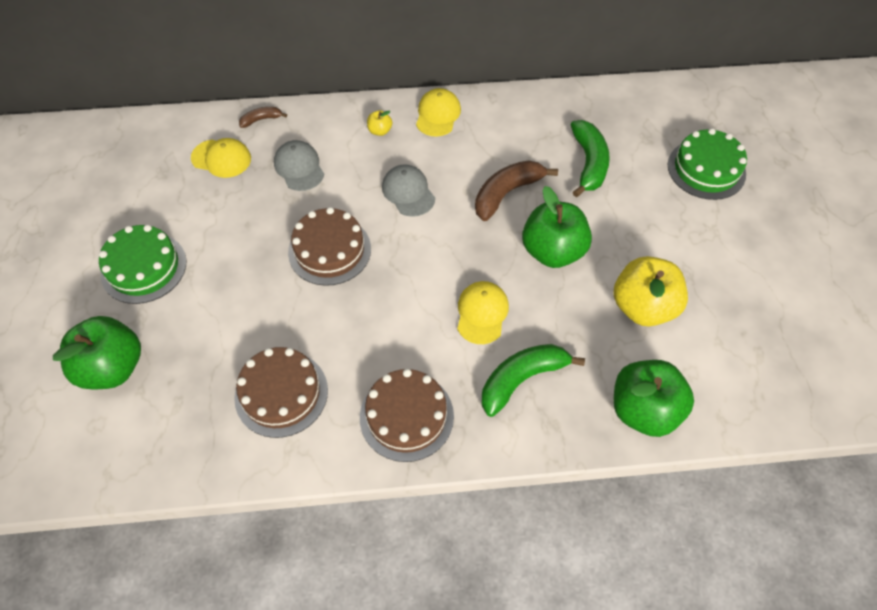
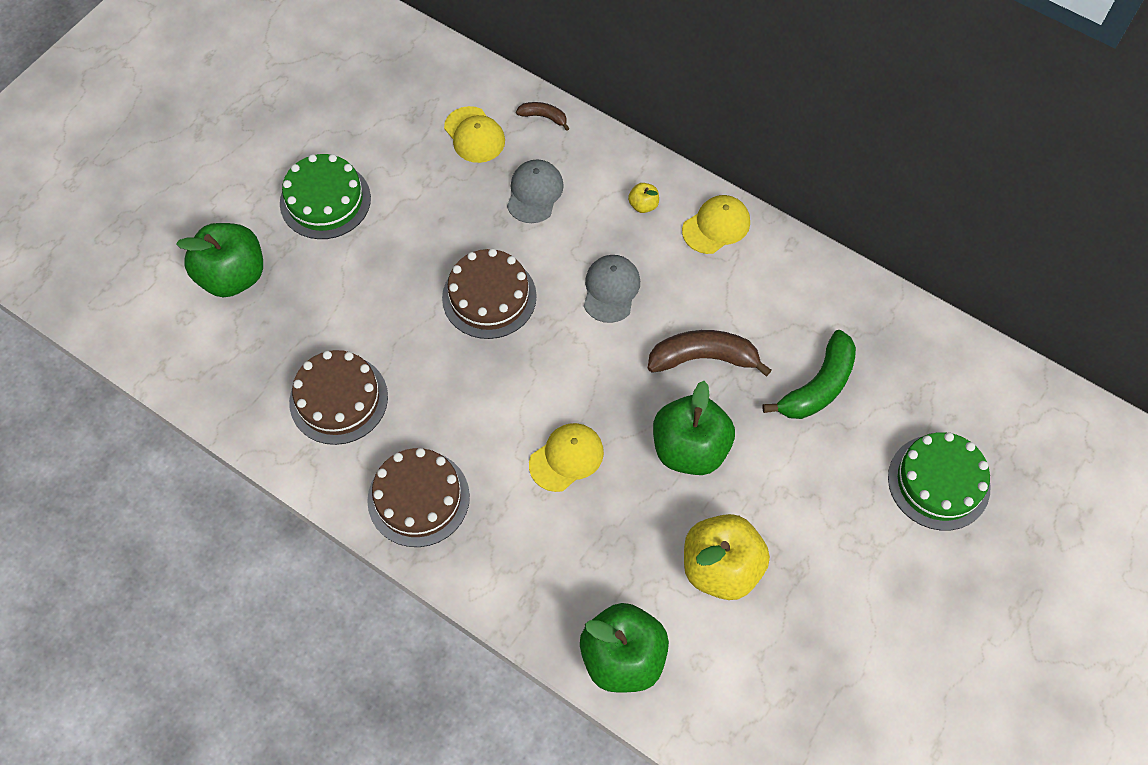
camera: 40 degrees right, 5 degrees up
(521, 379) = (543, 544): green banana -> none

